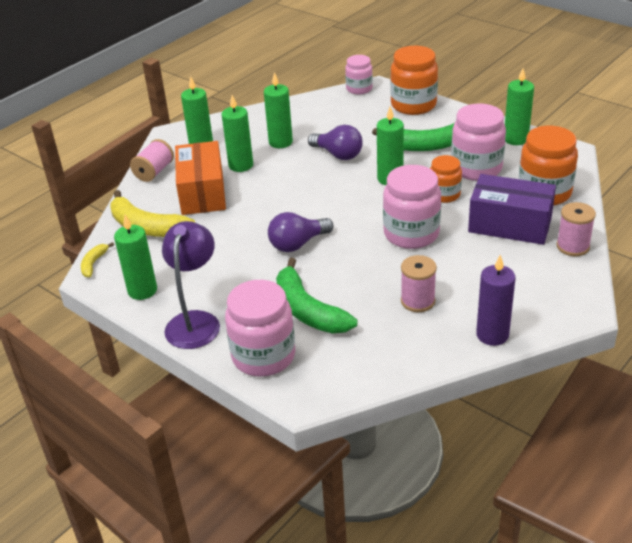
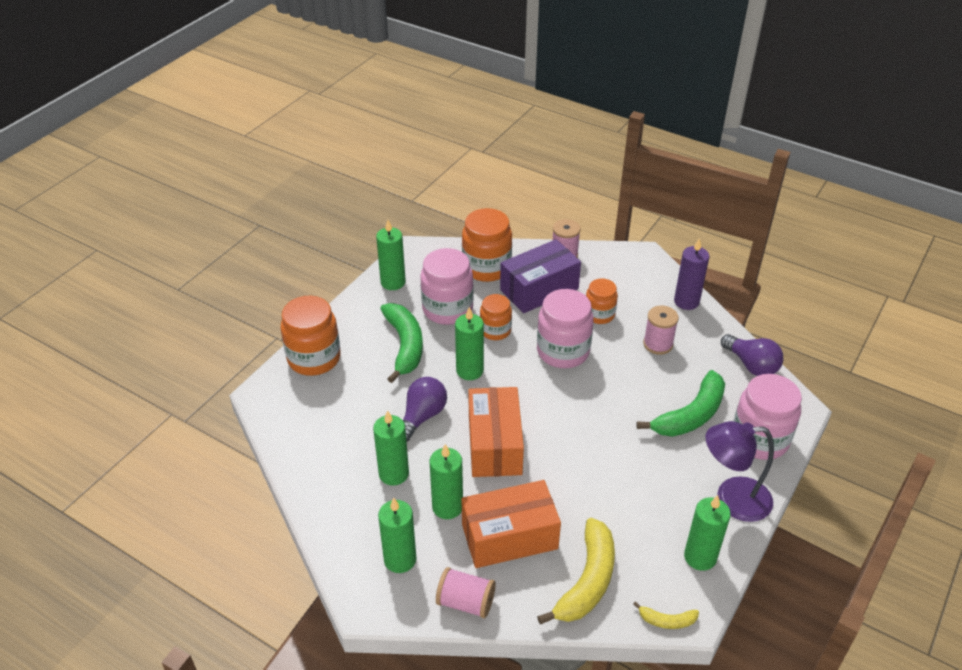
camera: 100 degrees left, 5 degrees up
(297, 244) = (594, 434): purple light bulb -> purple light bulb (751, 365)
(298, 189) = (494, 445): none -> orange box
(359, 89) = (266, 409): pink jar -> none
(468, 263) = (599, 315): none -> orange jar
(510, 225) = (539, 289): purple box -> purple box turned 45 degrees clockwise

